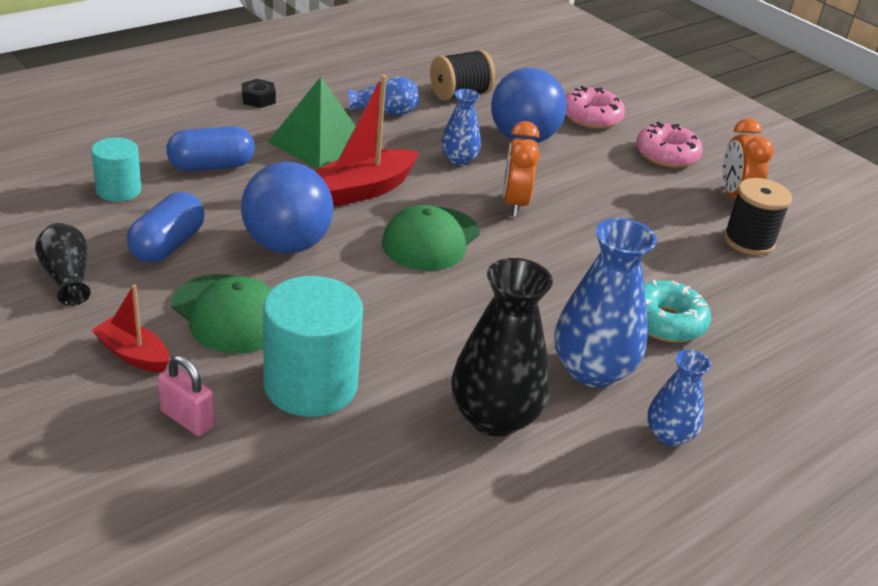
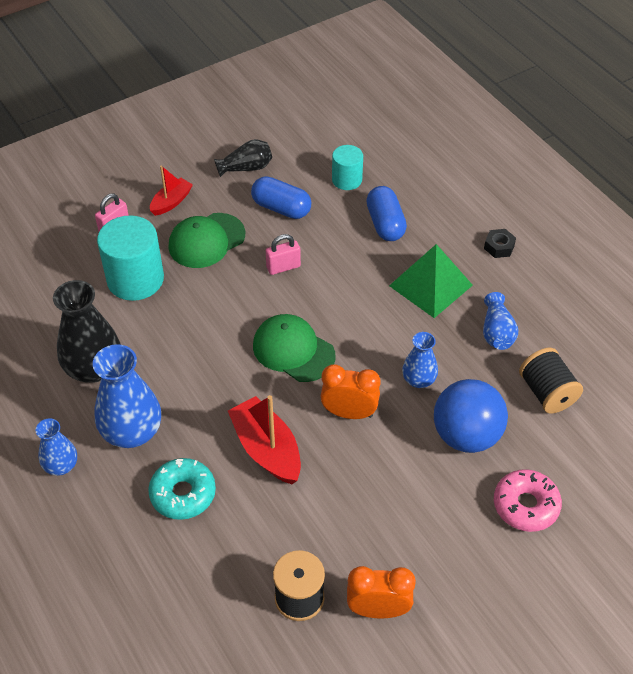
camera: 100 degrees right, 15 degrees up
(286, 245) = (283, 267): blue ball -> pink padlock
(364, 189) = (362, 312): red boat -> red boat (267, 449)
(666, 155) = (456, 563): pink donut -> none

